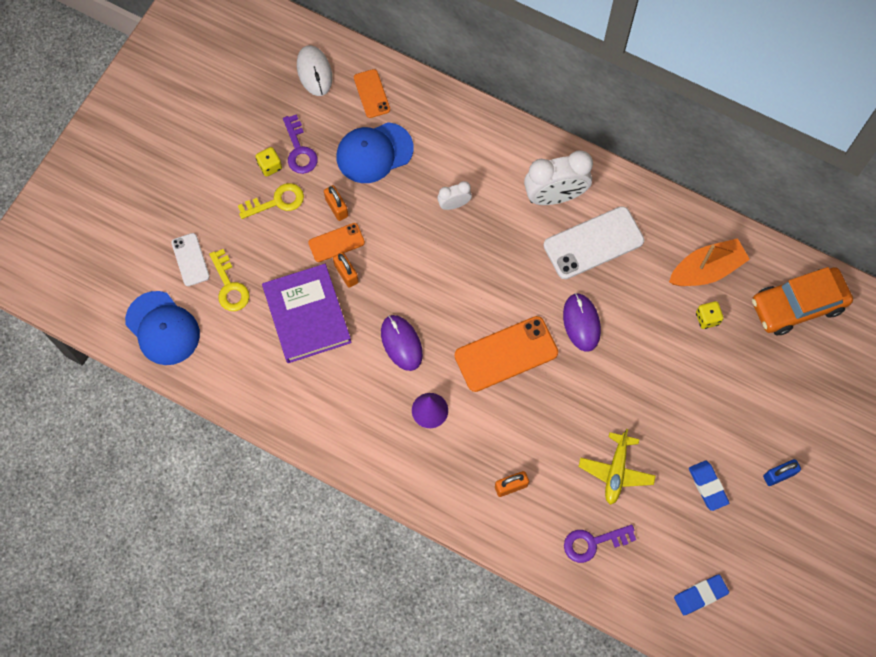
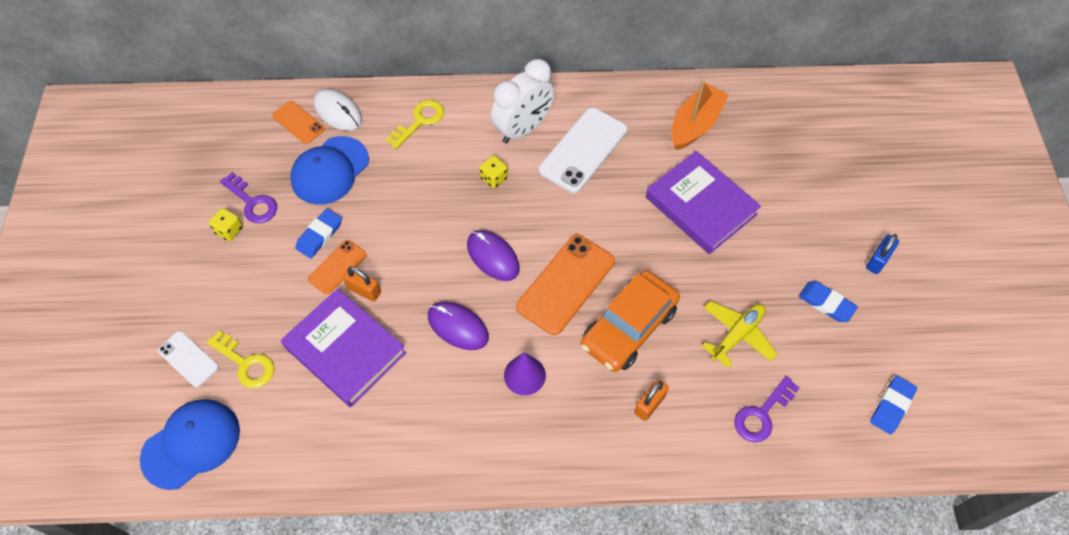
camera: 30 degrees left, 10 degrees down
(162, 328) = (191, 444): blue cap -> blue cap turned 60 degrees counterclockwise
(277, 201) = (254, 259): yellow key -> yellow key (419, 121)
(314, 72) = (230, 129): white mouse -> white mouse (338, 112)
(336, 207) = (319, 235): orange padlock -> blue eraser
(454, 204) = (434, 178): white clock -> none
(581, 323) = (617, 221): purple mouse -> purple mouse (493, 256)
(616, 471) = (737, 335): yellow plane -> yellow plane turned 120 degrees counterclockwise
(661, 346) = (701, 206): none -> purple book
(707, 318) = (723, 163): yellow dice -> yellow dice (494, 178)
(797, 305) = (790, 115): orange car -> orange car (629, 327)

